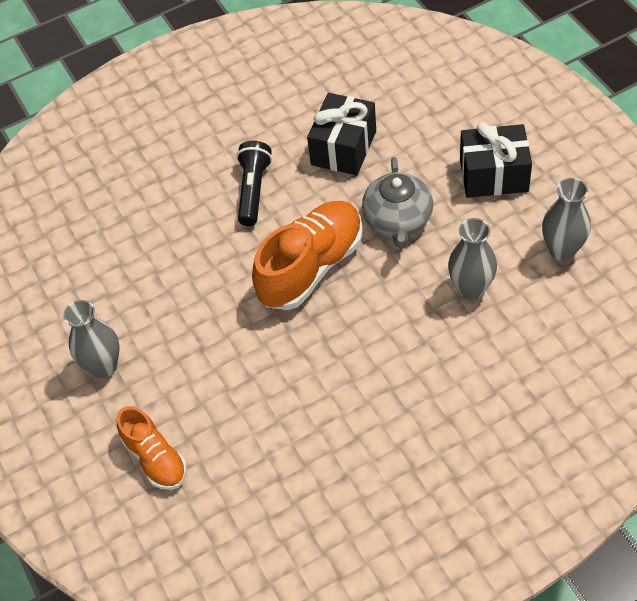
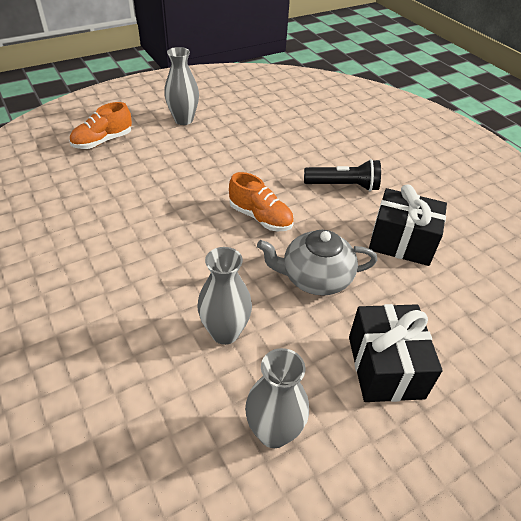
camera: 80 degrees right, 10 degrees down
(311, 267) = (260, 217): orange shoe -> orange shoe, size x0.60

